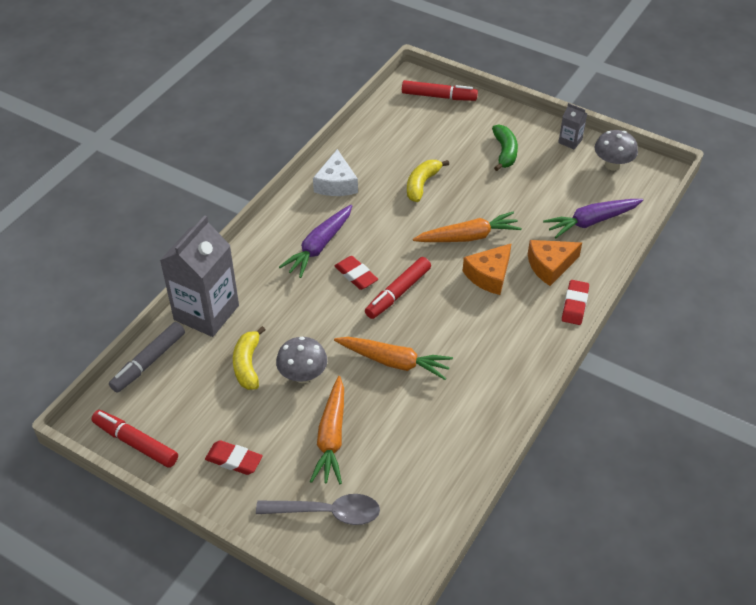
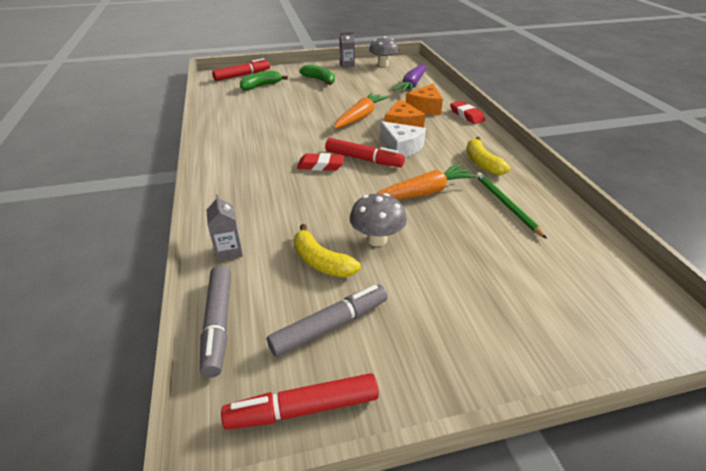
camera: 45 degrees left, 10 degrees down
(199, 411) = (330, 326): none -> grey marker
(206, 312) = (229, 251): grey carton -> grey carton, size x0.44
(234, 460) = (421, 339): red eraser -> none
(319, 246) = (268, 165): purple carrot -> none
(327, 512) = (551, 314): grey spoon -> none
(331, 437) = (463, 262): orange carrot -> none
(336, 184) = (231, 132): white cheese -> white cheese (401, 148)
(398, 293) = (363, 159): red marker -> red marker turned 60 degrees counterclockwise
(422, 184) = (292, 109): yellow banana -> yellow banana (482, 163)
(436, 127) = (261, 86): none -> green banana
(437, 422) = (506, 205): none -> green pencil

